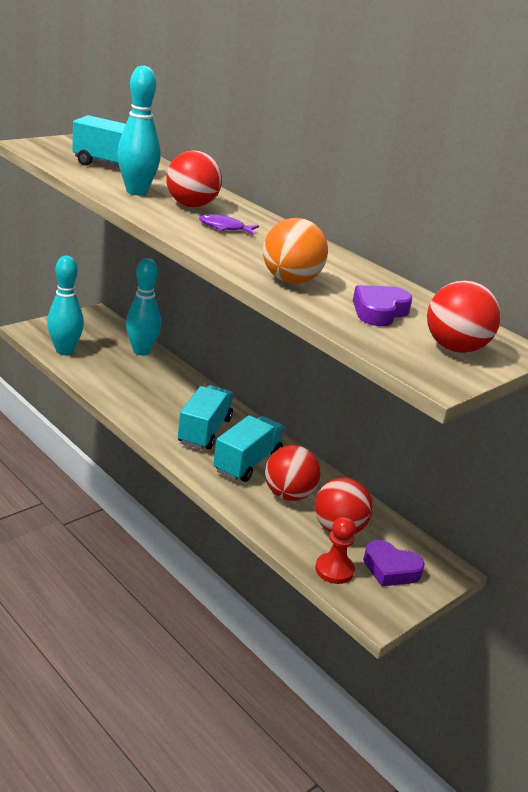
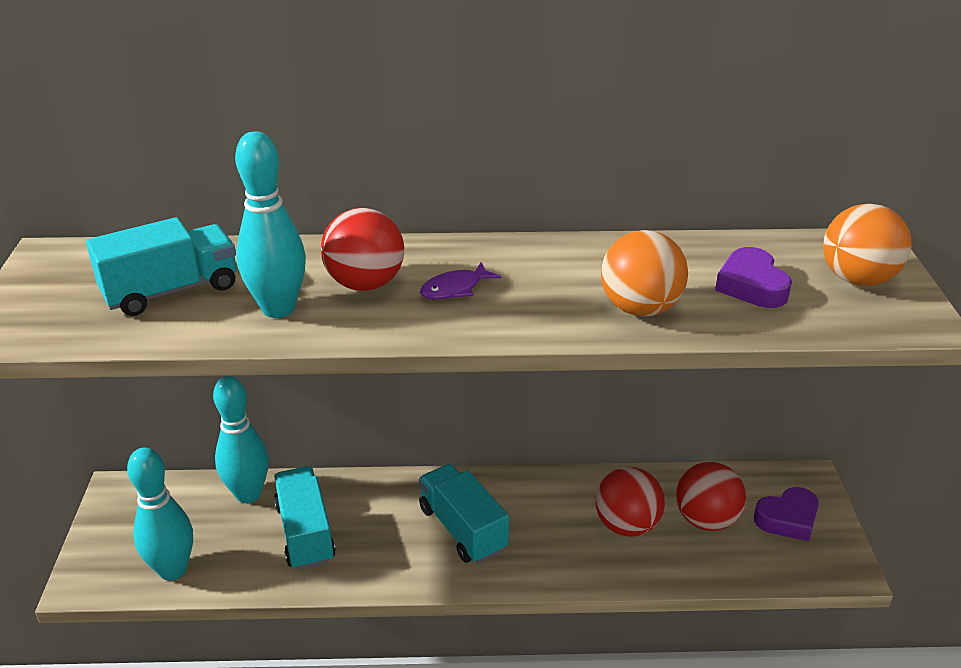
camera: 45 degrees left, 5 degrees up
(247, 462) = (548, 526): turquoise truck -> turquoise truck (305, 533)
(334, 570) = (767, 561): red pawn -> none
(455, 348) = (857, 279): red ball -> orange ball

